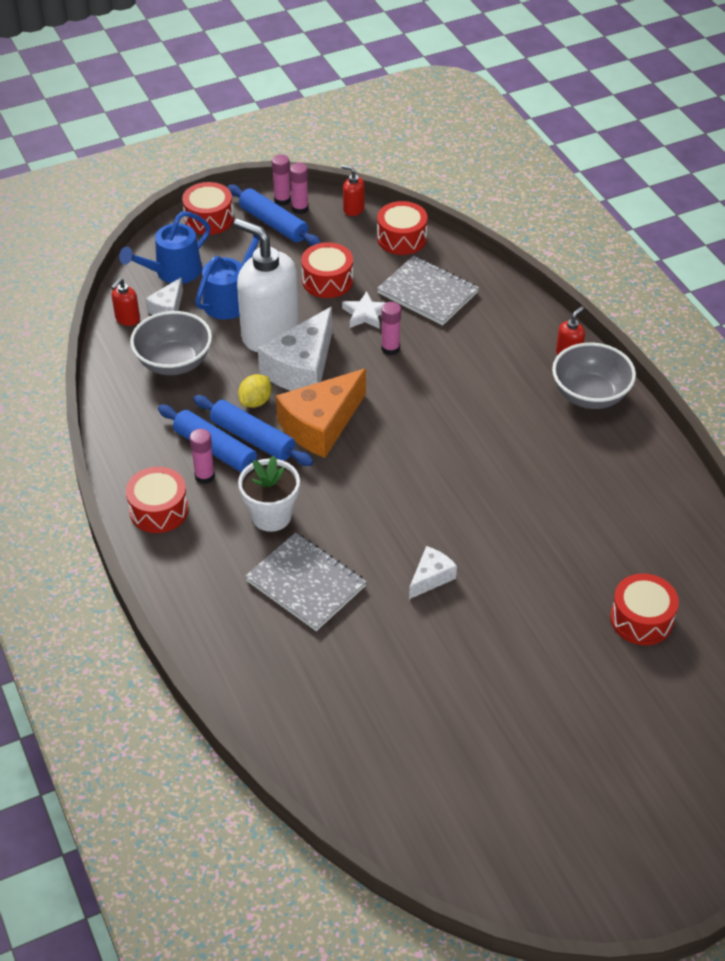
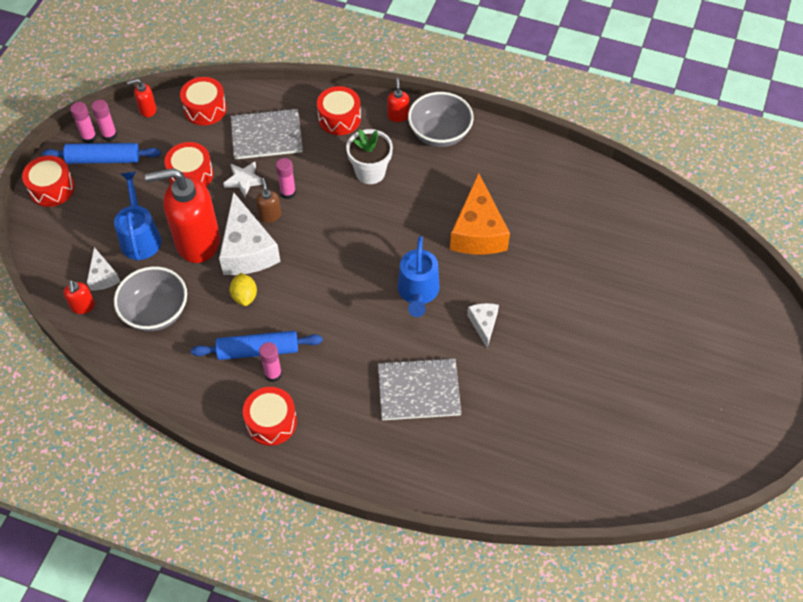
camera: 45 degrees left, 10 degrees up
(173, 272) = (74, 247): blue watering can -> blue watering can (418, 292)
(253, 438) = (273, 323): blue rolling pin -> none
(269, 334) = (197, 242): white soap dispenser -> red soap dispenser
(271, 516) = (346, 365): white flower pot -> white flower pot (370, 172)
(321, 425) = (305, 279): orange cheese -> orange cheese (478, 231)
(353, 355) = (270, 215): none -> brown soap dispenser
(641, 619) = (617, 253): red drum -> red drum (339, 118)

